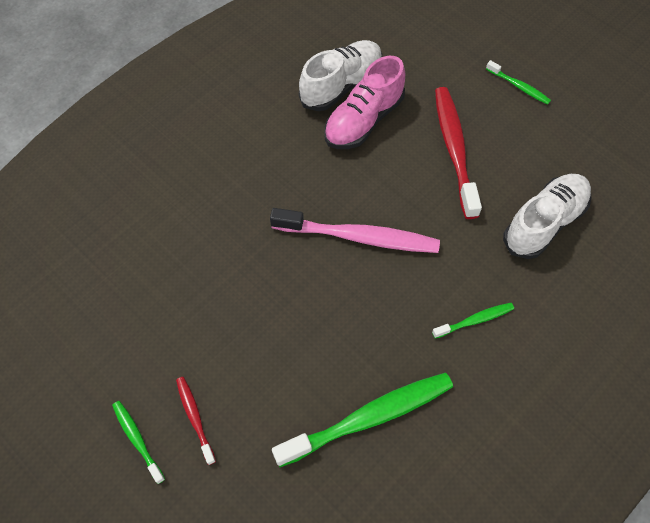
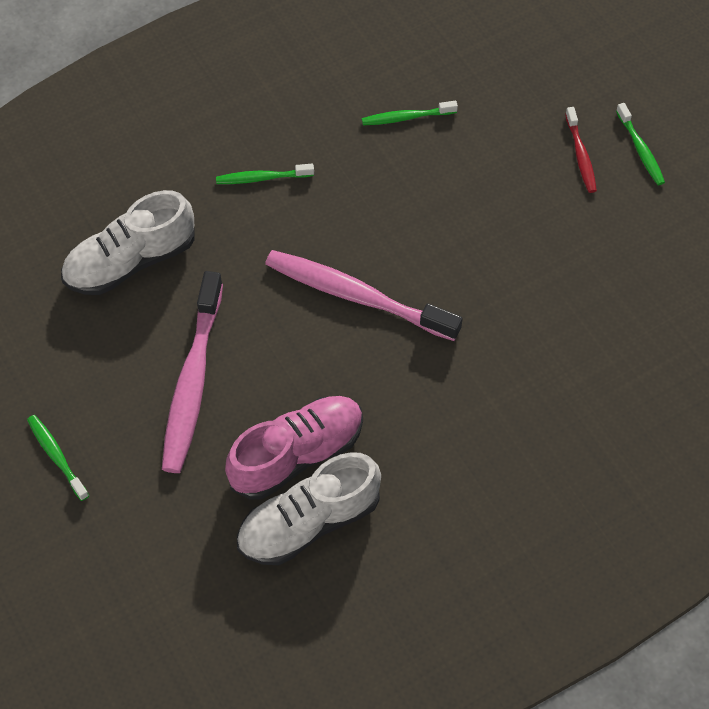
camera: 165 degrees left, 0 degrees up
(369, 418) = (406, 117): green toothbrush -> green toothbrush, size x0.49
(454, 149) = (192, 381): red toothbrush -> pink toothbrush

